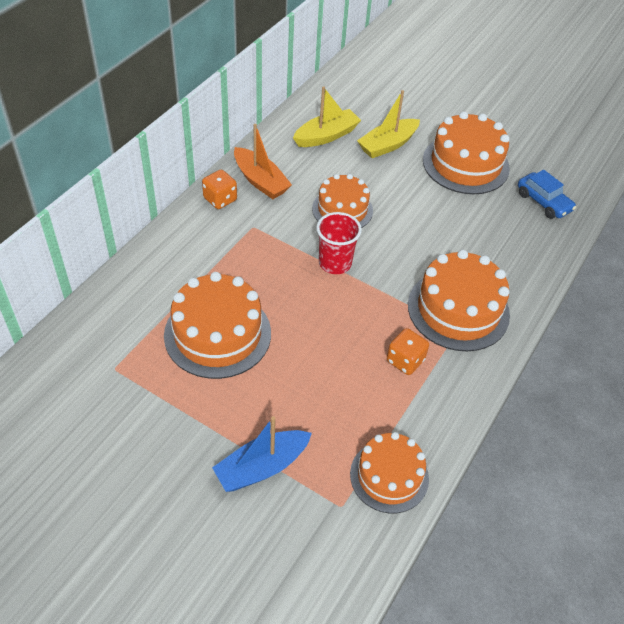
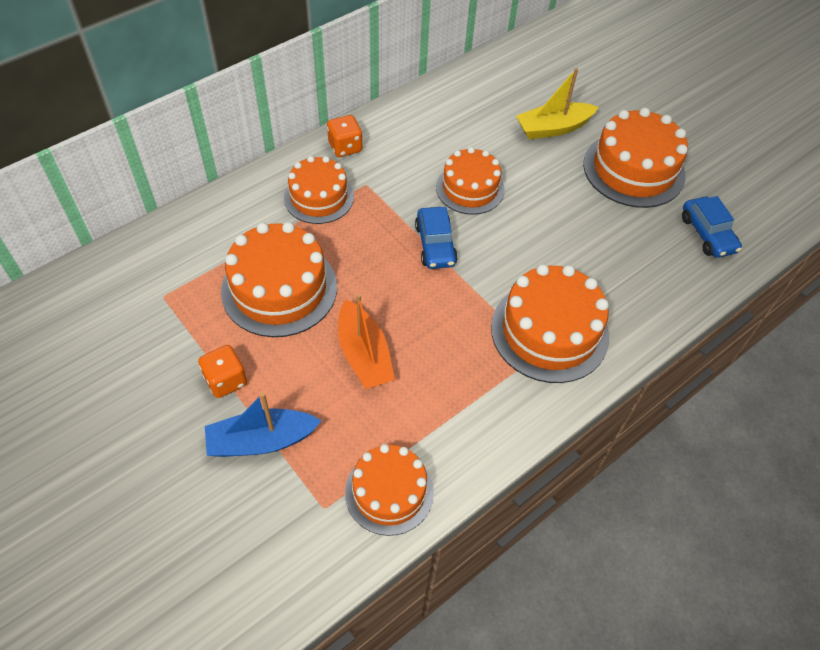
camera: 20 degrees right, 5 degrees up
(216, 247) = (319, 197): none -> orange cake
(260, 181) = (396, 137): orange boat -> orange boat (364, 354)
(326, 136) = (489, 103): yellow boat -> none
(335, 263) = (435, 245): red cup -> blue car
(405, 360) = (464, 371): orange dice -> orange dice (226, 380)

